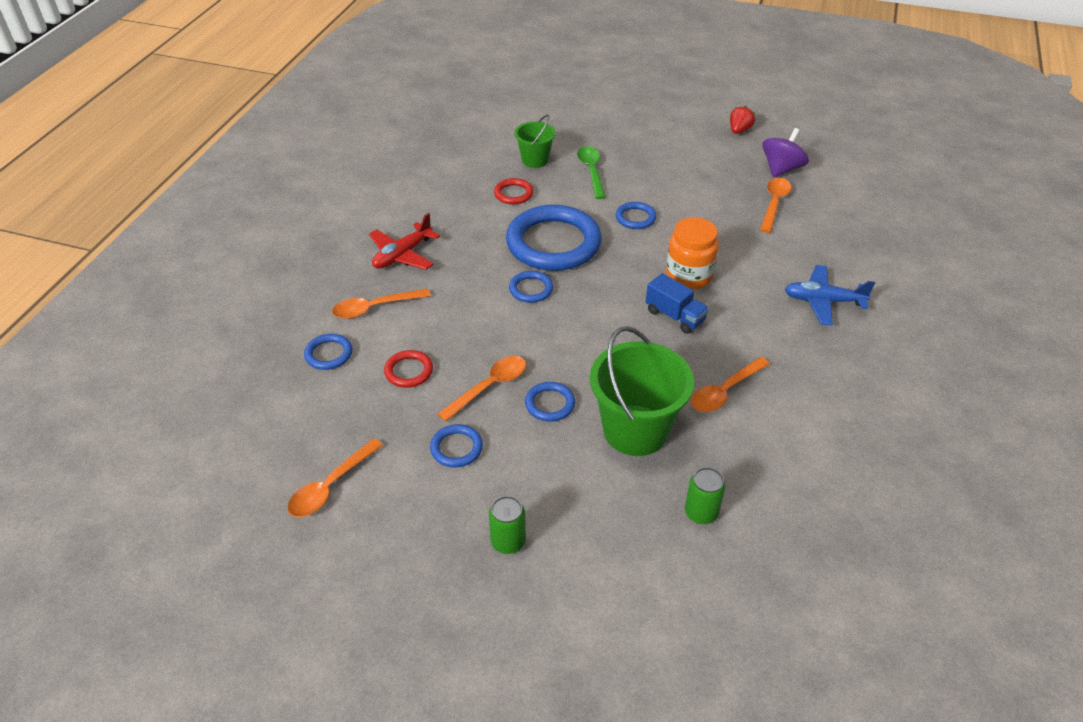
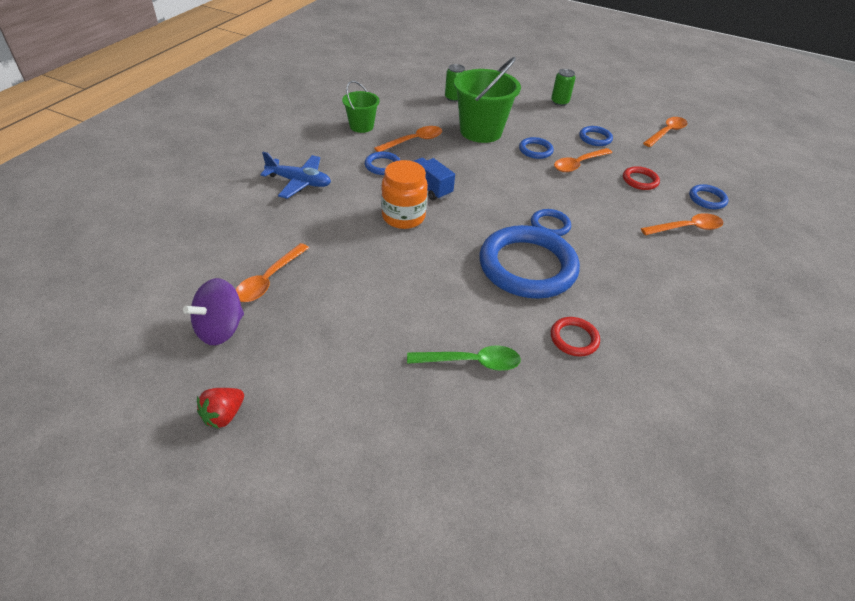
camera: 175 degrees left, 0 degrees up
(402, 255) = (682, 275): red plane -> none
(535, 160) = (548, 396): green bucket -> green bucket (361, 126)
(591, 171) = (471, 362): green spoon -> green spoon turned 90 degrees counterclockwise
(635, 218) = (434, 284): blue ring -> blue ring (383, 165)

